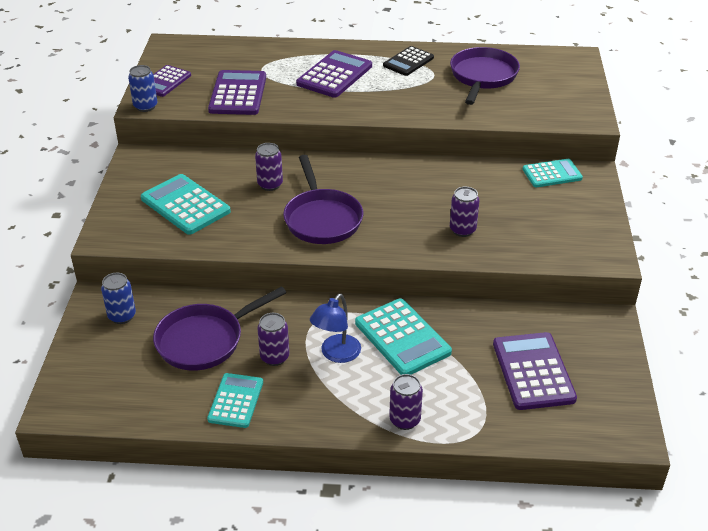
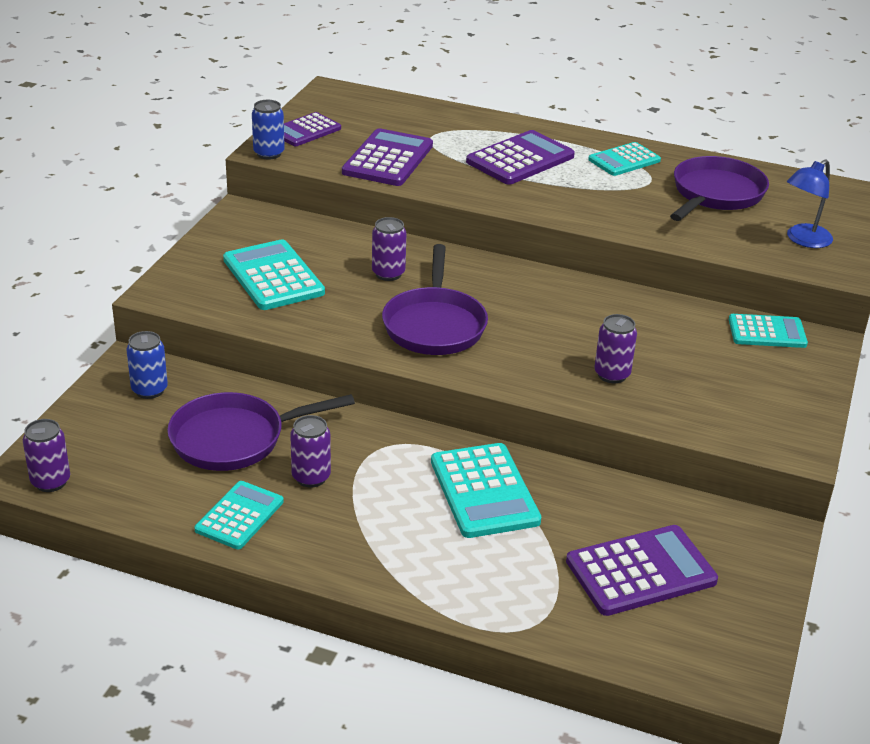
camera: 15 degrees right, 5 degrees down
(336, 354) = (390, 491): blue lamp -> blue lamp (803, 240)
(404, 420) = (441, 589): purple can -> purple can (50, 482)
(408, 62) = (624, 160): black calculator -> turquoise calculator
(533, 371) = (640, 571): purple calculator -> purple calculator turned 60 degrees clockwise

